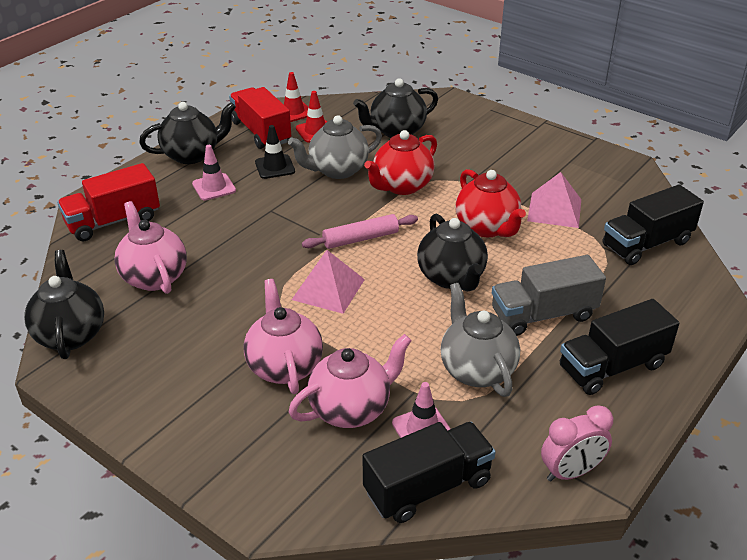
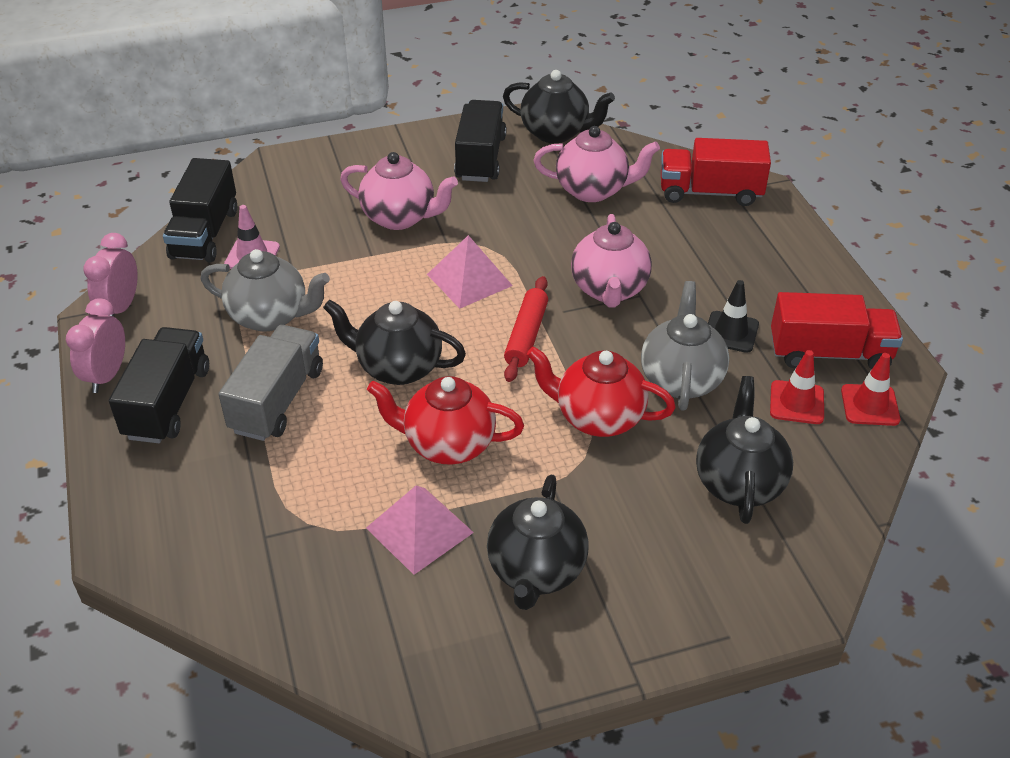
camera: 125 degrees right, 5 degrees up
(113, 221) = (710, 192): red truck -> red truck turned 90 degrees counterclockwise
(192, 155) = (810, 280): black teapot -> black teapot (536, 571)
(214, 187) = (722, 272): pink traffic cone -> none
(351, 409) = (316, 231): pink teapot -> pink teapot (609, 290)
(360, 239) = (526, 335): pink rolling pin -> red rolling pin
(401, 186) = (598, 417): red teapot -> red teapot turned 60 degrees counterclockwise
(635, 420) = (107, 375): none -> pink clock
(646, 244) = (272, 571): black truck -> black truck (480, 158)

